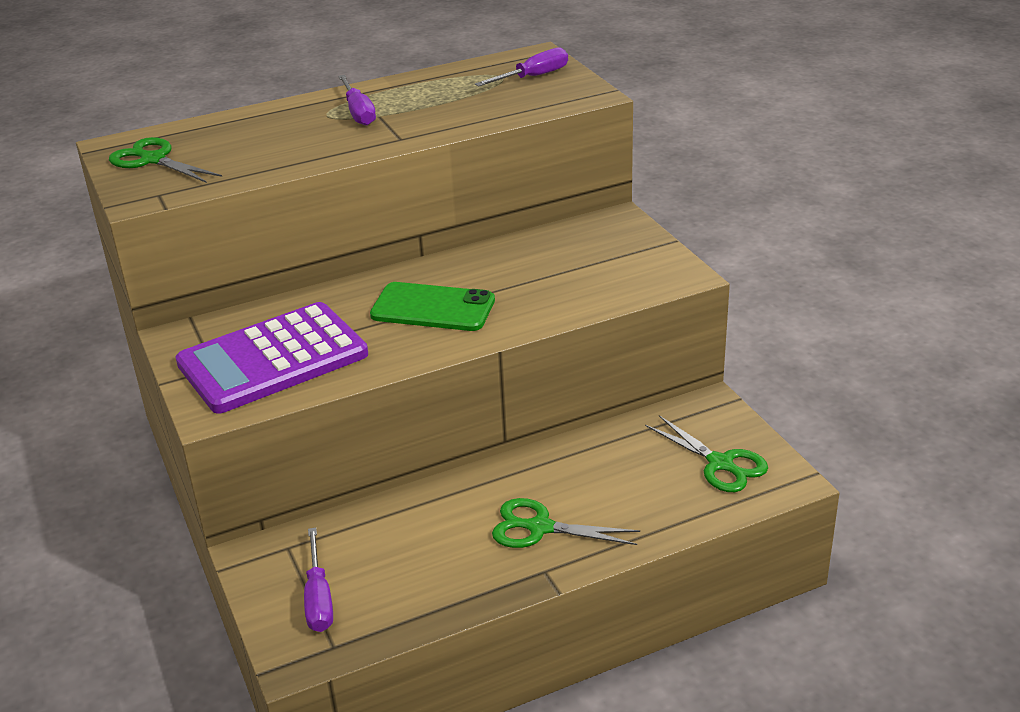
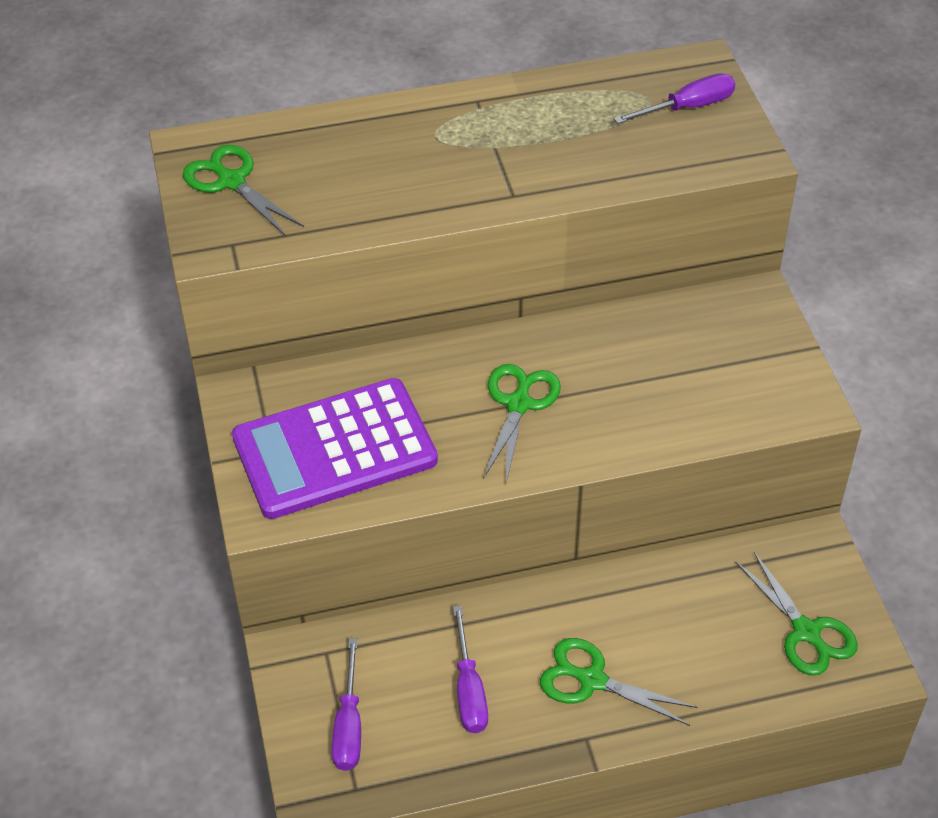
camera: 10 degrees right, 15 degrees up
(358, 112) = (472, 137): purple screwdriver -> purple screwdriver (469, 689)
(433, 308) = (519, 404): green phone -> green scissors

